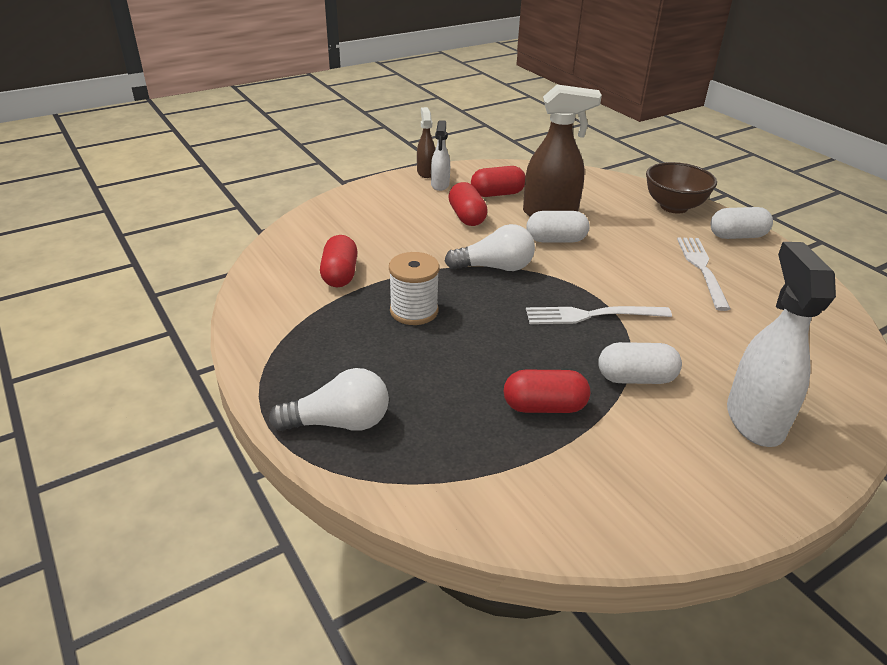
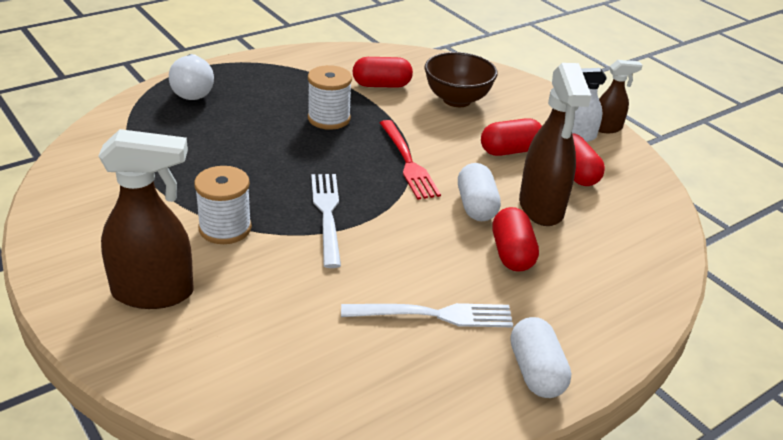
camera: 85 degrees right, 0 degrees up
(495, 267) = (408, 163): white light bulb -> red fork
(544, 407) = (194, 174): red capsule -> red capsule (512, 253)
(635, 378) = (225, 228): white capsule -> white spool
(674, 207) = (605, 321): brown bowl -> brown bowl (457, 100)
(754, 420) = (154, 293): white spray bottle -> brown spray bottle

